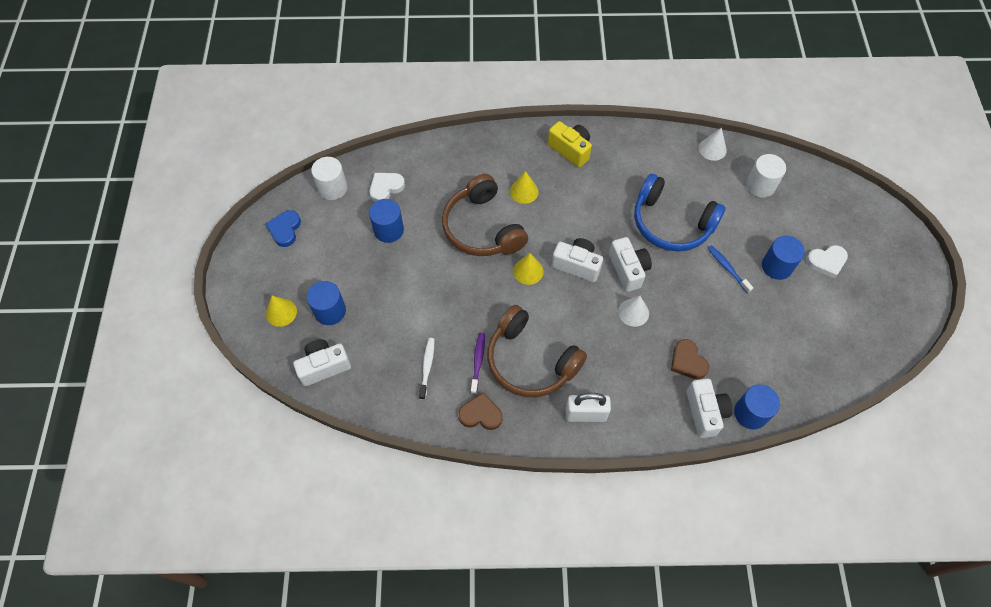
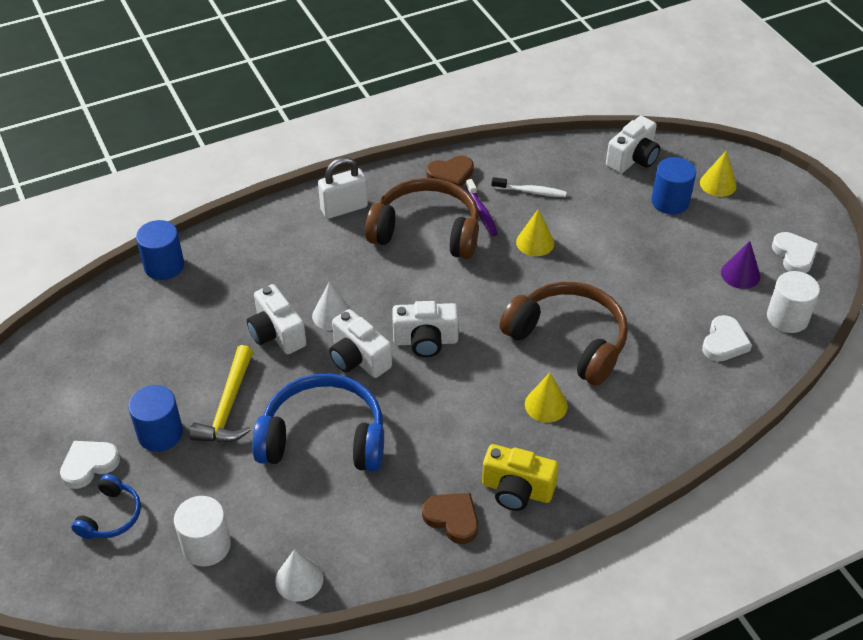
camera: 155 degrees right, 15 degrees down
(285, 229) = (794, 255): blue heart -> white heart
(334, 230) = (740, 274): none -> purple cone
(388, 230) = (678, 297): blue cylinder -> none
(427, 367) = (531, 191): white toothbrush -> white toothbrush turned 60 degrees counterclockwise
(528, 271) = (481, 313): yellow cone -> yellow cone (535, 242)
(687, 361) = (249, 289): brown heart -> brown heart (452, 519)
(705, 412) = (215, 250): white camera -> white camera (277, 333)
(727, 268) = (228, 407): blue toothbrush -> yellow hammer
(815, 223) = (111, 516): none -> blue headphones

